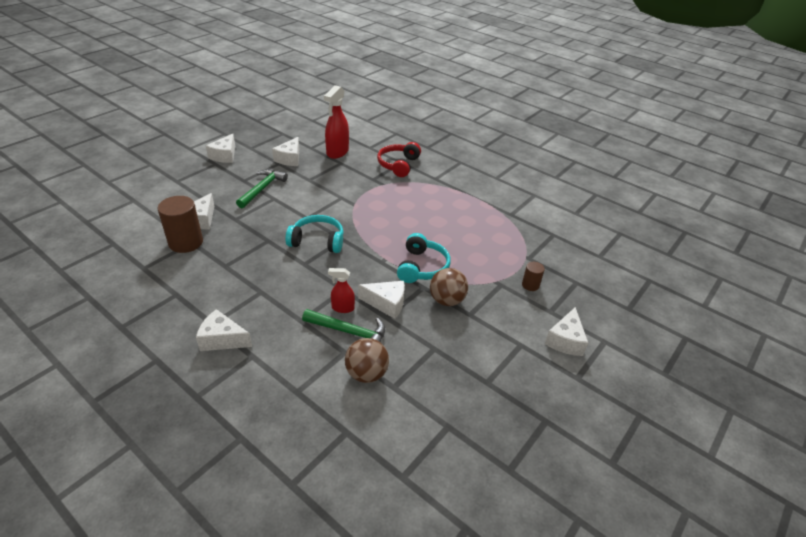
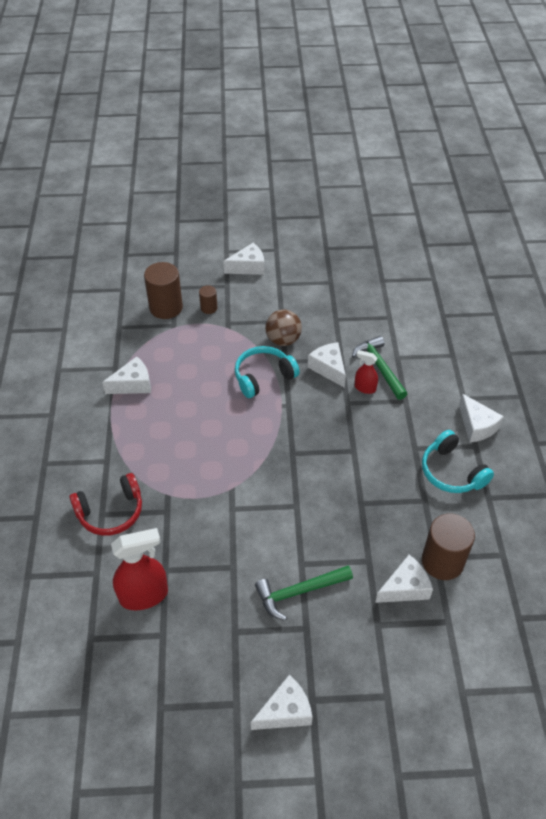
camera: 130 degrees left, 10 degrees up
(290, 159) = (213, 630): white cheese -> white cheese (133, 384)
(317, 241) = (317, 467): turquoise headphones -> turquoise headphones (451, 472)
(342, 308) = (365, 388): red spray bottle -> red spray bottle turned 150 degrees clockwise
(366, 374) = (397, 335): brown ball -> none
(554, 265) = (166, 307): none -> brown cylinder

